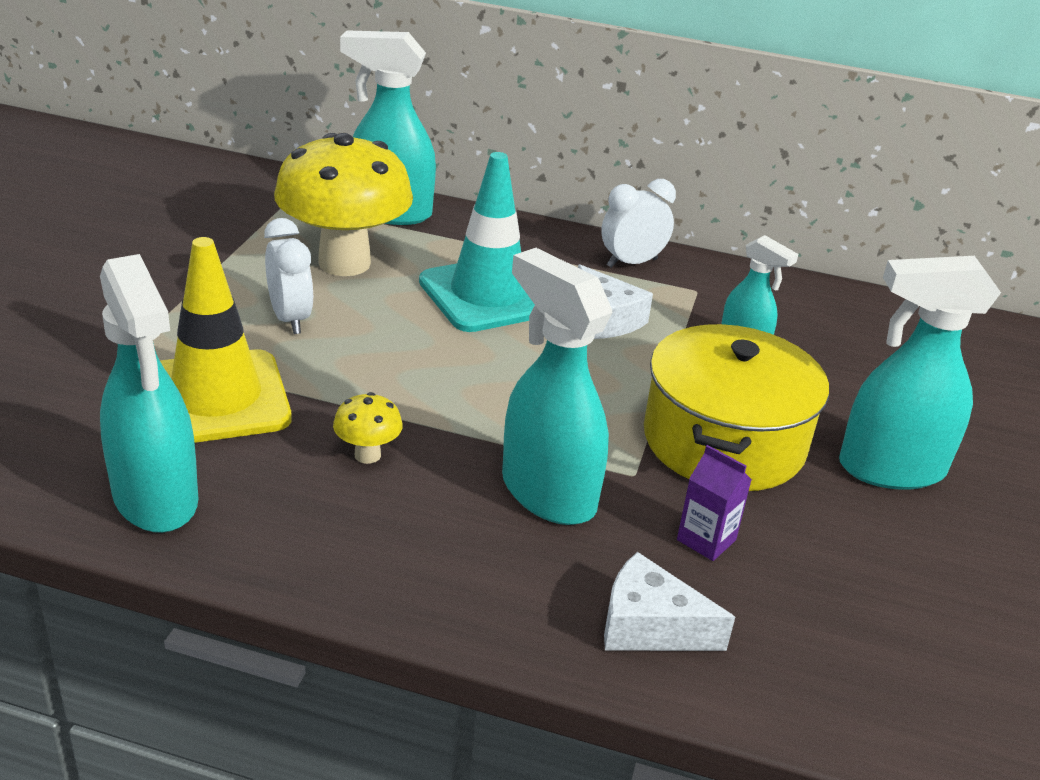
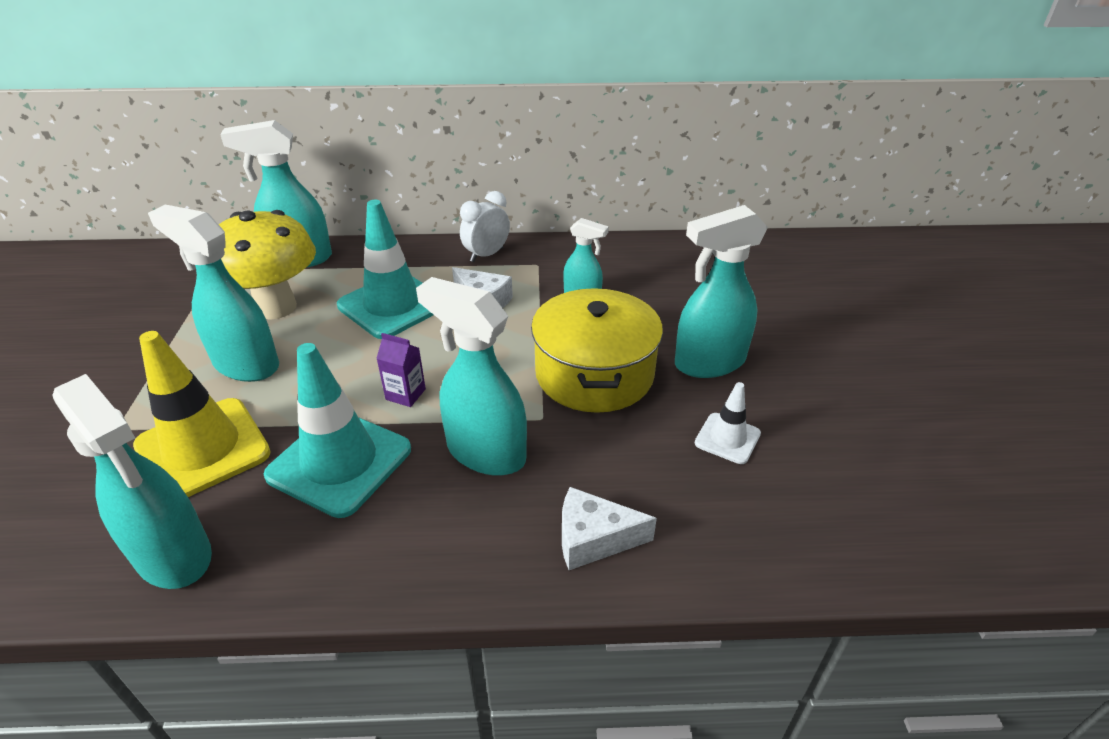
camera: 15 degrees left, 5 degrees up
(290, 319) = (246, 364): white clock -> turquoise spray bottle
(367, 455) = (339, 462): yellow mushroom -> turquoise traffic cone
(706, 540) = (609, 455): purple carton -> purple carton (405, 394)
(877, 565) = (727, 438): none -> white traffic cone

